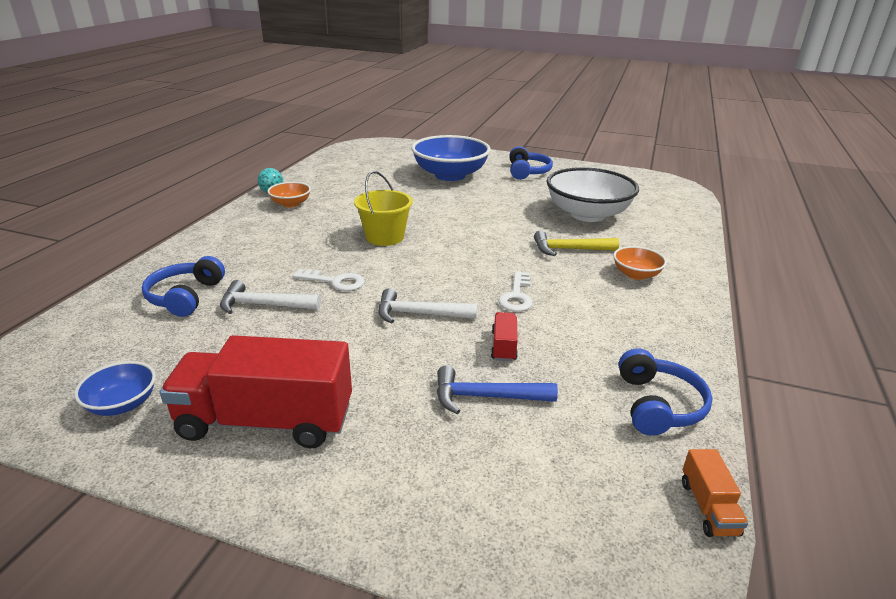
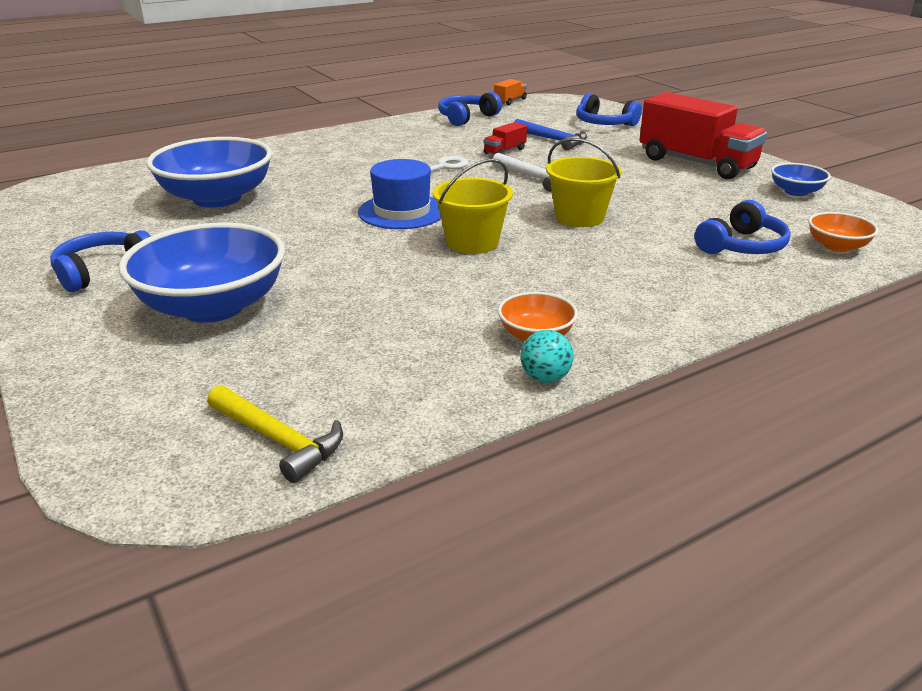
camera: 140 degrees left, 0 degrees up
(264, 305) = (663, 218): white hammer -> none
(335, 281) = (579, 217): white key -> yellow bucket
(464, 243) = (402, 211): none -> blue hat
(474, 492) = (604, 124): none -> blue headphones
(569, 249) = (323, 179): yellow hammer -> yellow hammer (278, 440)
(587, 214) = (217, 198): white bowl -> blue bowl
(636, 274) = (323, 153): orange bowl -> orange bowl (837, 246)

